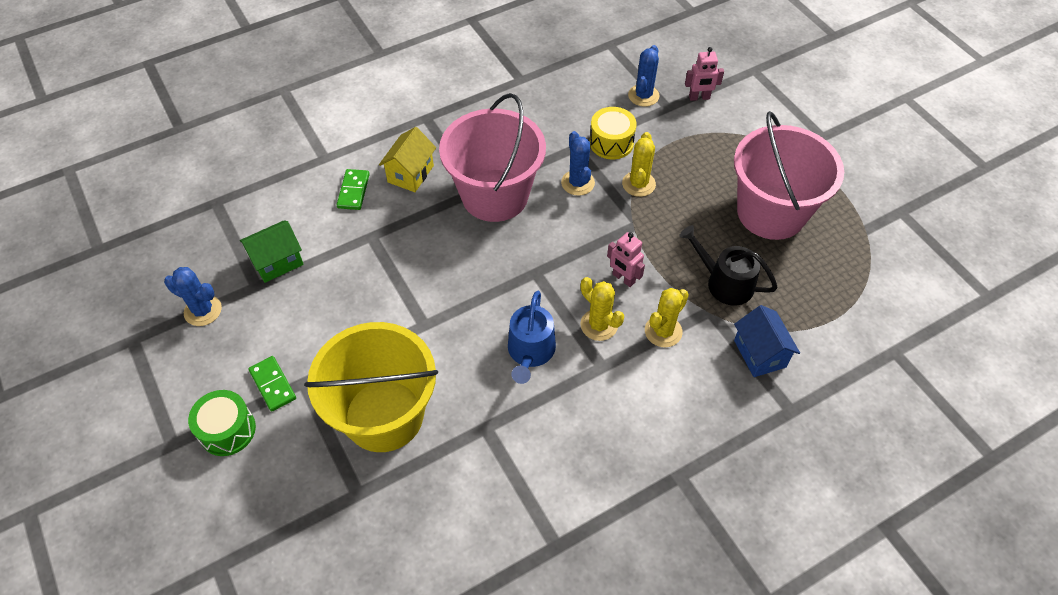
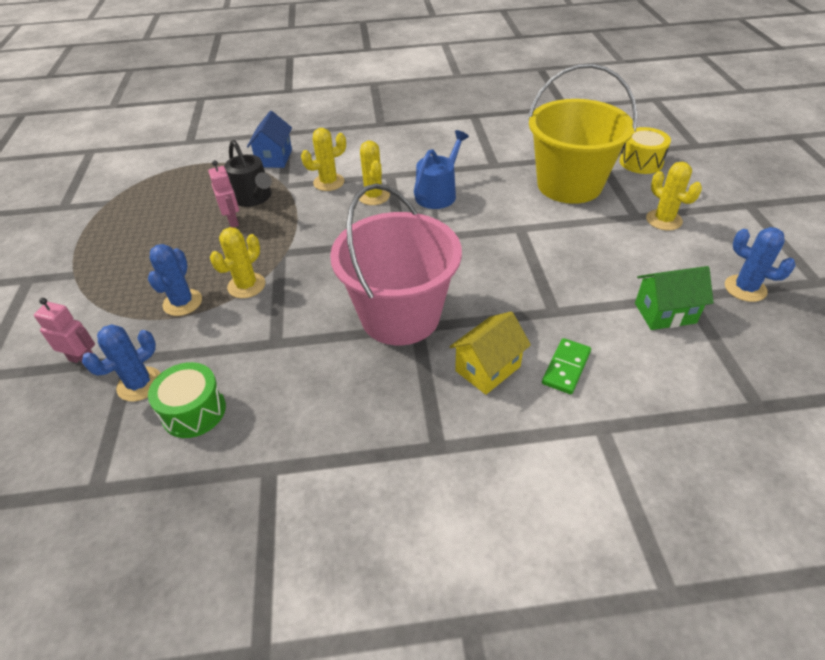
camera: 155 degrees left, 10 degrees down
(227, 430) = (701, 202): green drum -> green drum (194, 411)
(272, 385) = (664, 220): green domino -> yellow cactus
(577, 183) = (305, 304): blue cactus -> blue cactus (182, 302)
(611, 142) = (233, 336): yellow drum -> yellow drum (641, 162)
(623, 278) = (329, 218): pink robot -> pink robot (233, 221)
(771, 212) = (160, 232): pink bucket -> none

